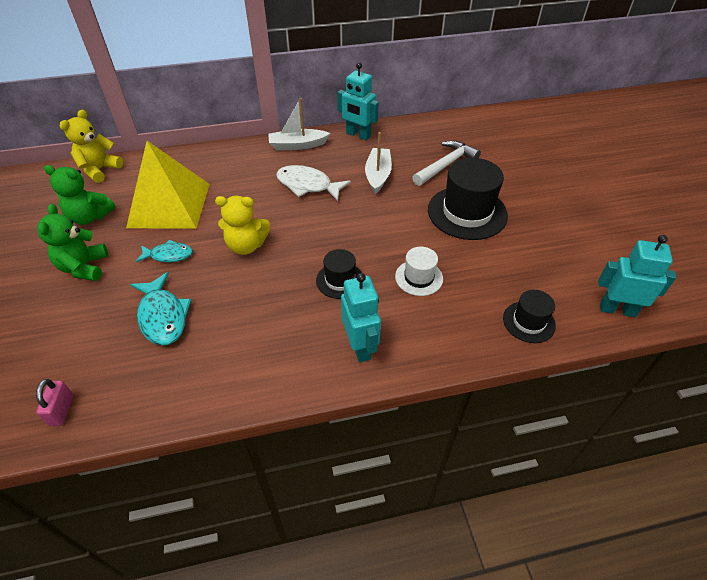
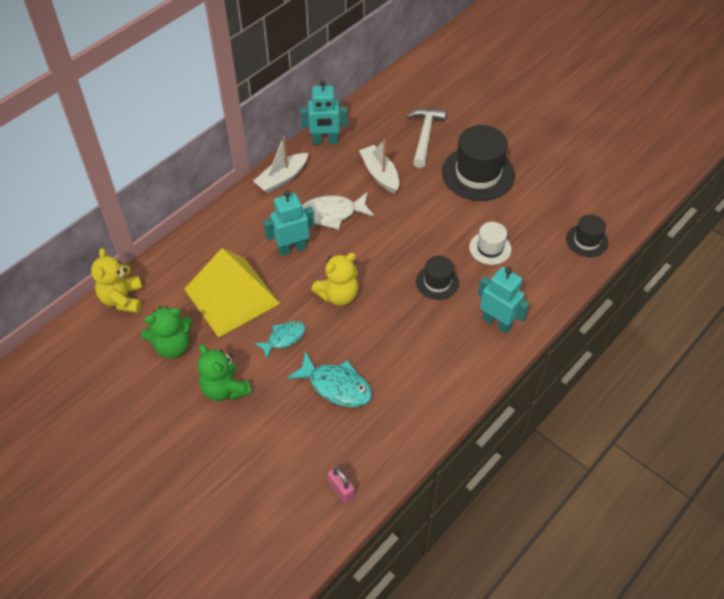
camera: 35 degrees left, 5 degrees up
(617, 309) = (632, 200): turquoise robot -> turquoise robot (292, 248)

